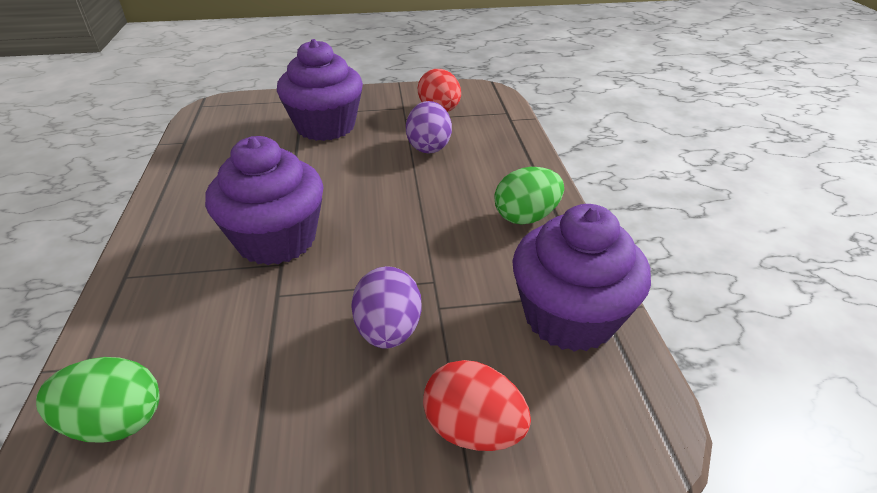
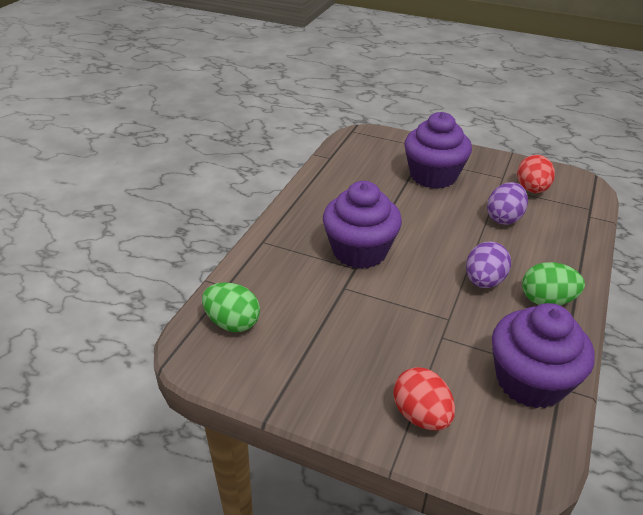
camera: 30 degrees right, 0 degrees up
(388, 331) = (401, 337): purple egg -> purple egg (483, 281)

